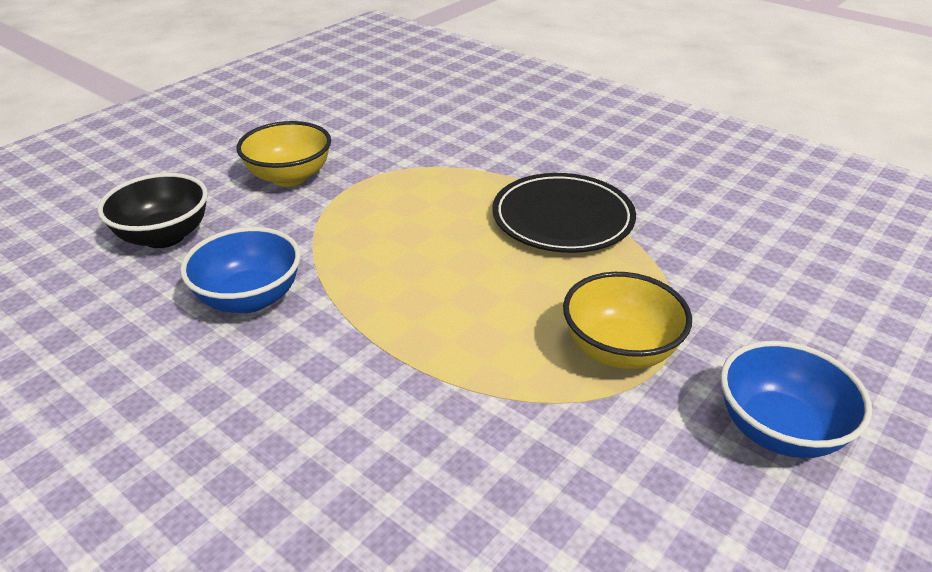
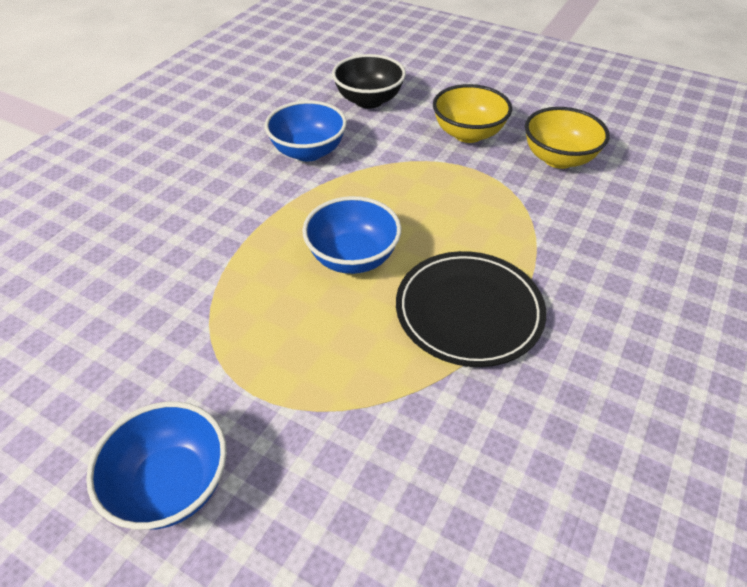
camera: 80 degrees right, 10 degrees up
(472, 279) = (353, 258): none -> blue bowl
(620, 350) = (272, 363): yellow bowl -> yellow bowl (558, 159)

